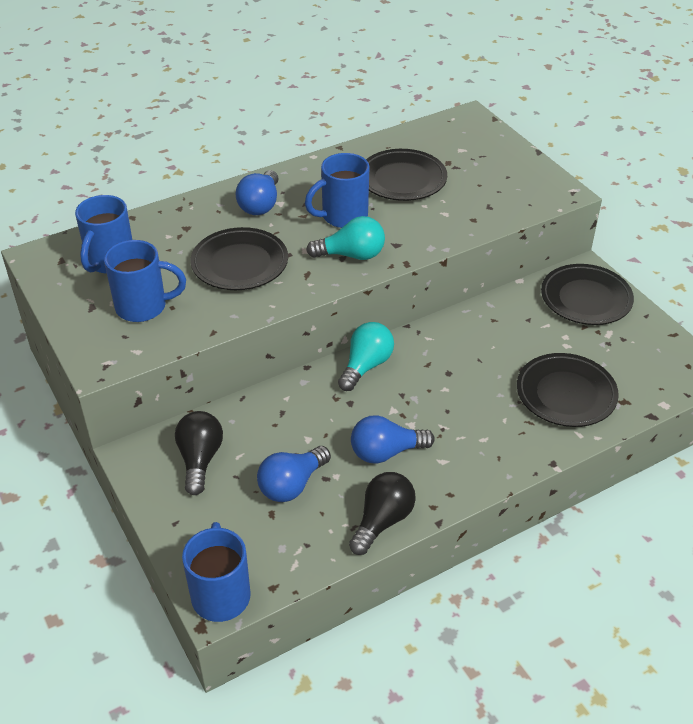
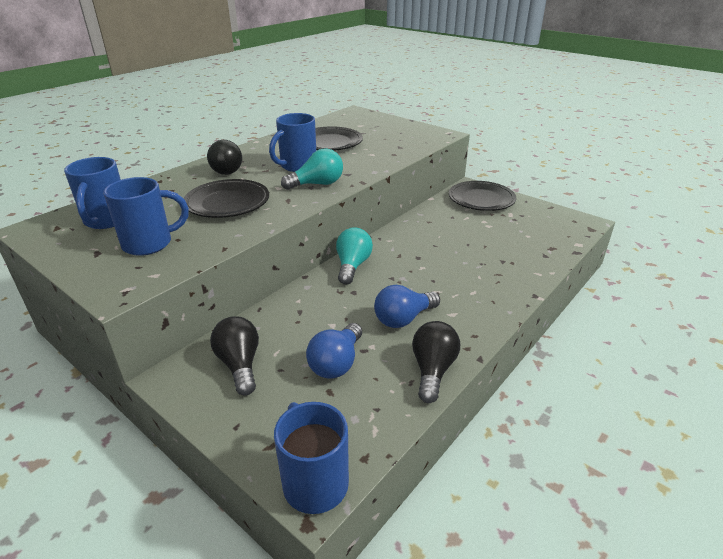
camera: 20 degrees left, 10 degrees down
(260, 205) = (228, 169): blue light bulb -> black light bulb
(566, 394) = (510, 252): black plate -> none

